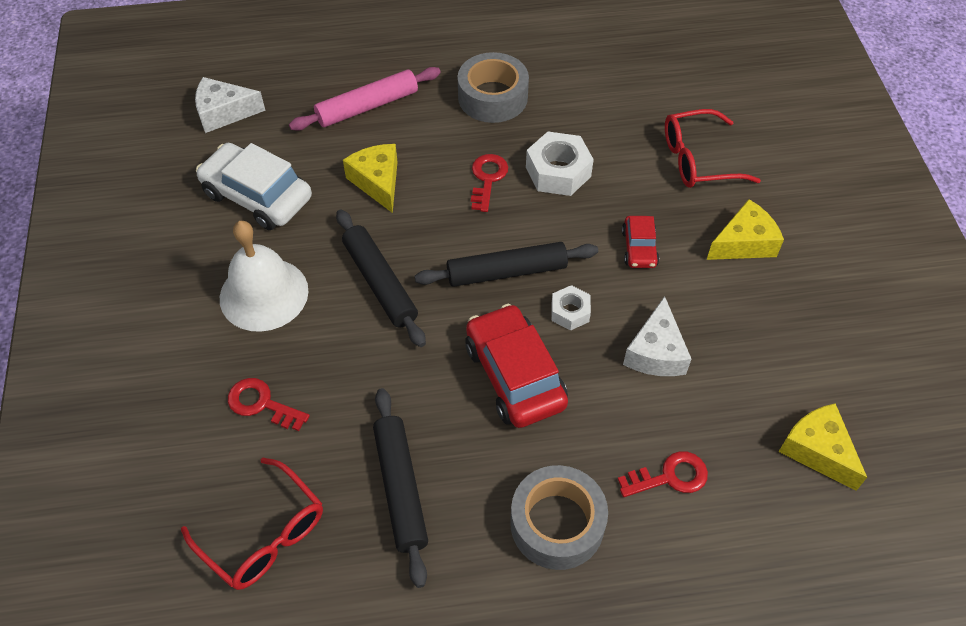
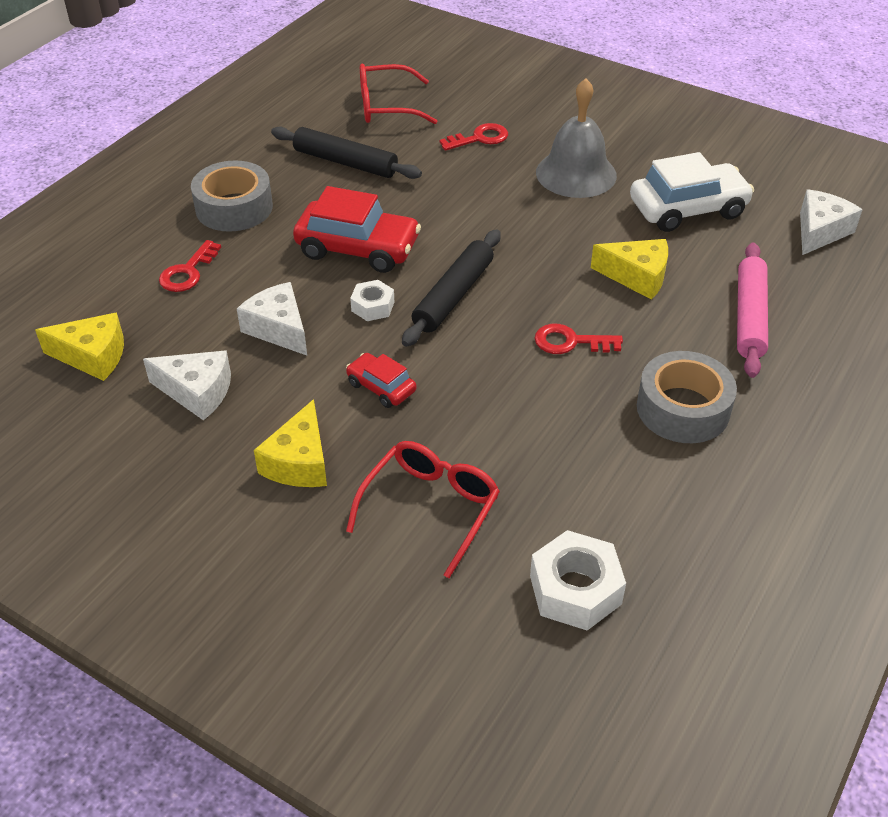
camera: 130 degrees right, 10 degrees down
(264, 294) = (576, 173): white bell -> grey bell
(380, 283) = (522, 228): black rolling pin -> none
(487, 179) = (570, 342): red key -> red key turned 135 degrees clockwise
(558, 172) = (529, 392): white nut -> white nut (575, 589)
(764, 348) = (197, 392): none -> white cheese

